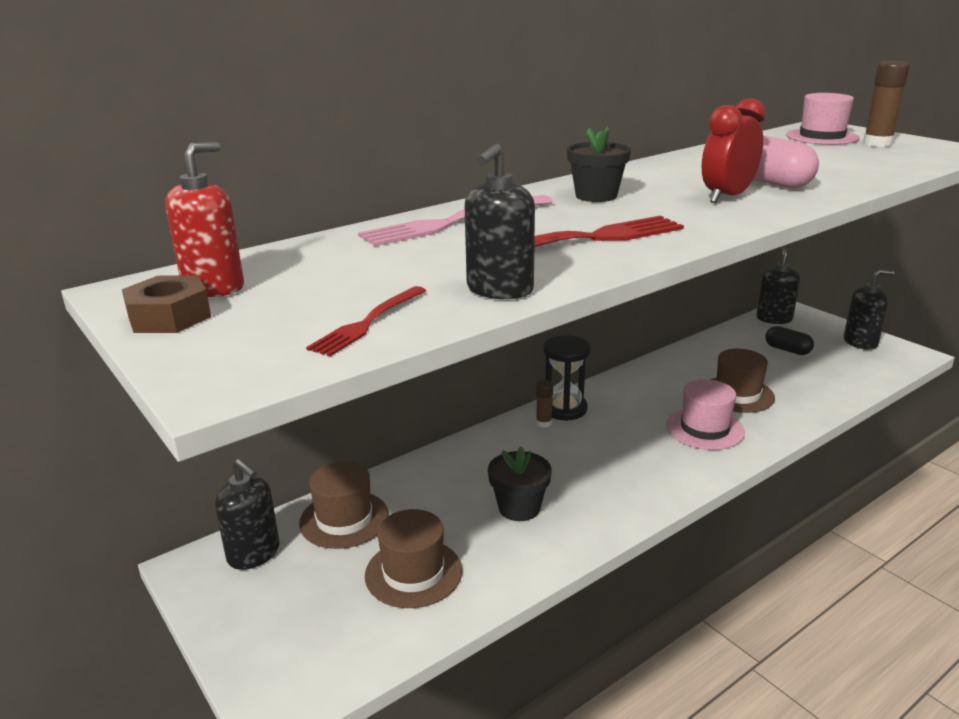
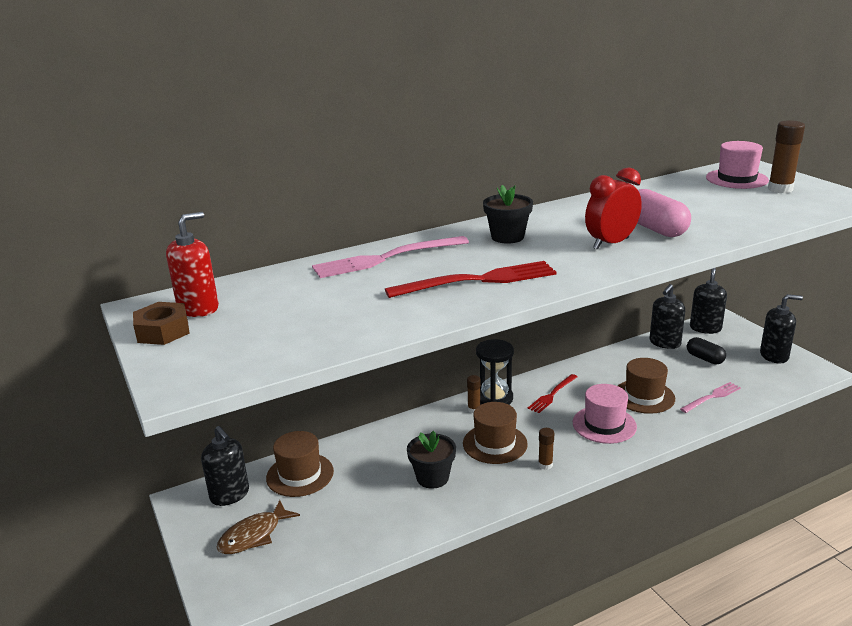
camera: 10 degrees right, 0 degrees up
(300, 605) = (254, 535): none -> brown fish
(367, 323) = (289, 345): red fork -> red fork (552, 395)
(413, 573) = (339, 520): brown hat -> brown hat (495, 444)
(499, 290) = (390, 323): black soap dispenser -> black soap dispenser (664, 343)
(653, 480) = (545, 465): none -> brown glue stick
(813, 390) = (712, 397): none -> pink fork

